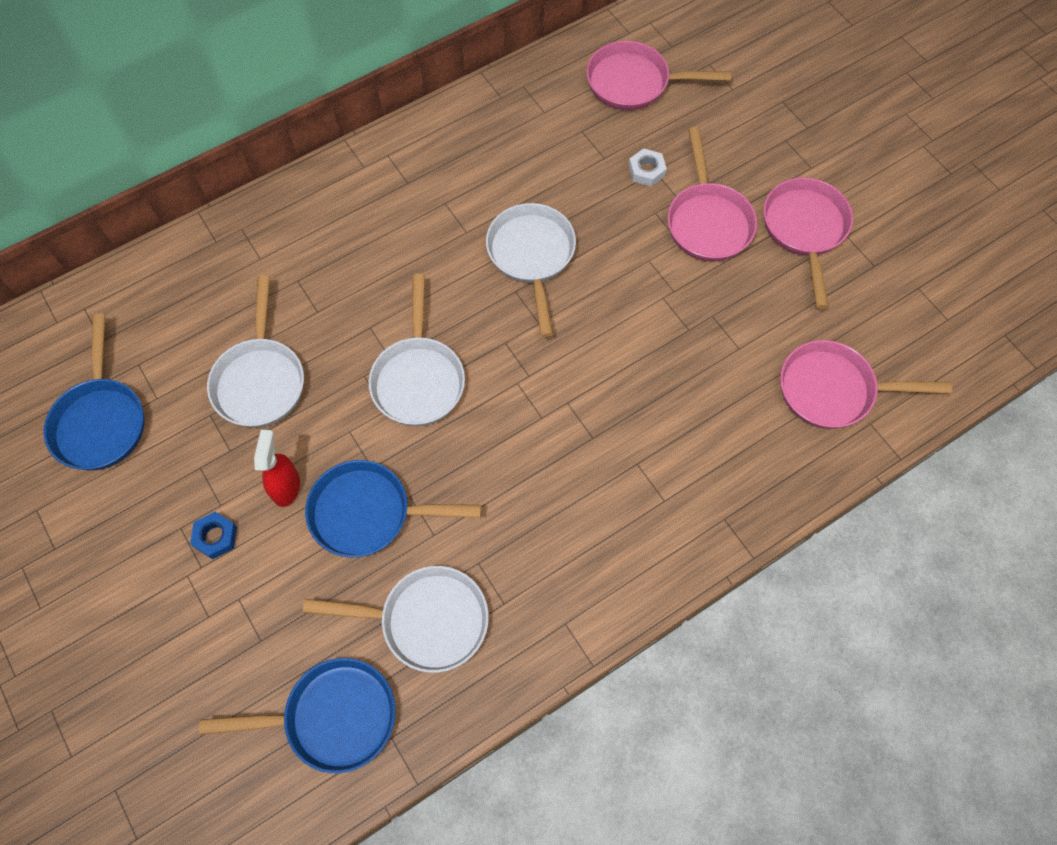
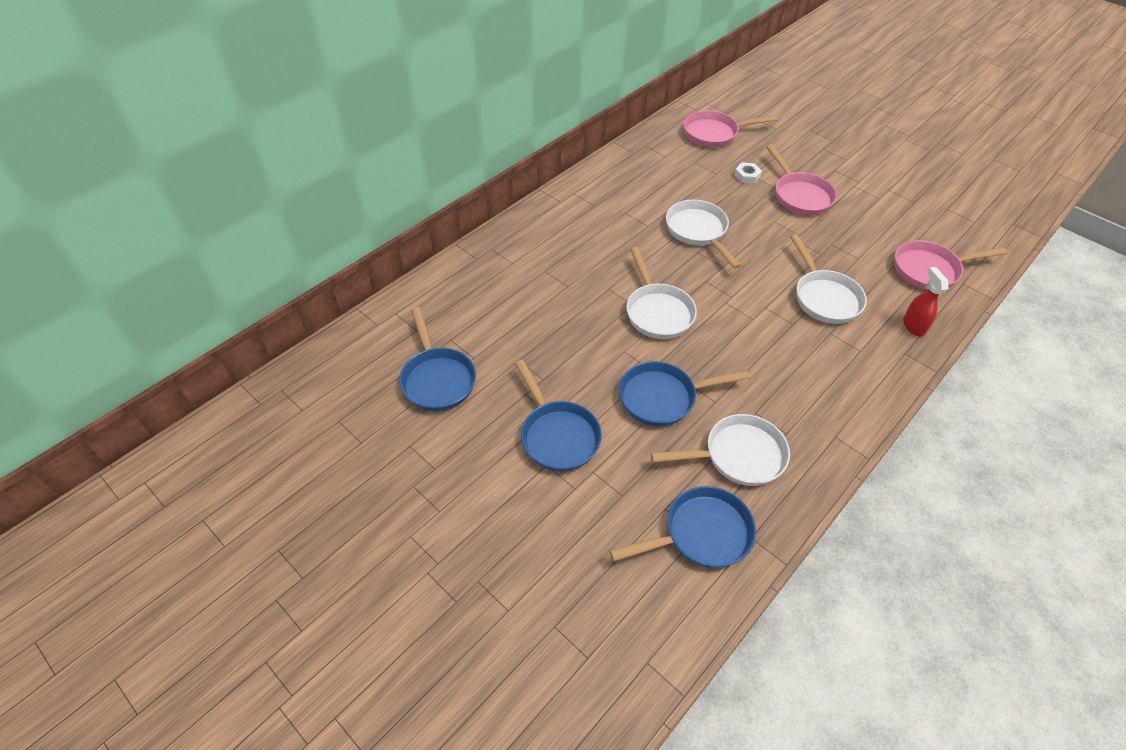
camera: 15 degrees left, 15 degrees down
(215, 537) = (557, 435): blue nut -> blue pan
(260, 380) = (546, 332): white pan -> white pan (824, 297)
(286, 487) = (595, 393): red spray bottle -> red spray bottle (913, 326)
(805, 230) = (862, 191): pink pan -> none

